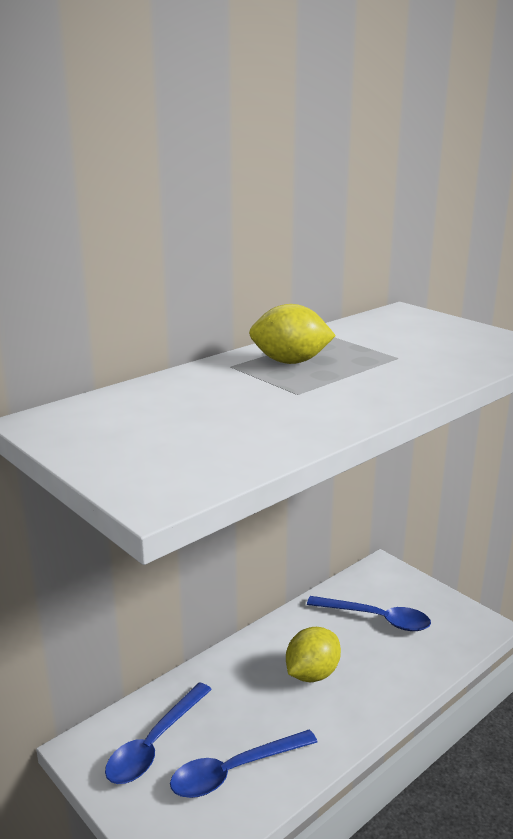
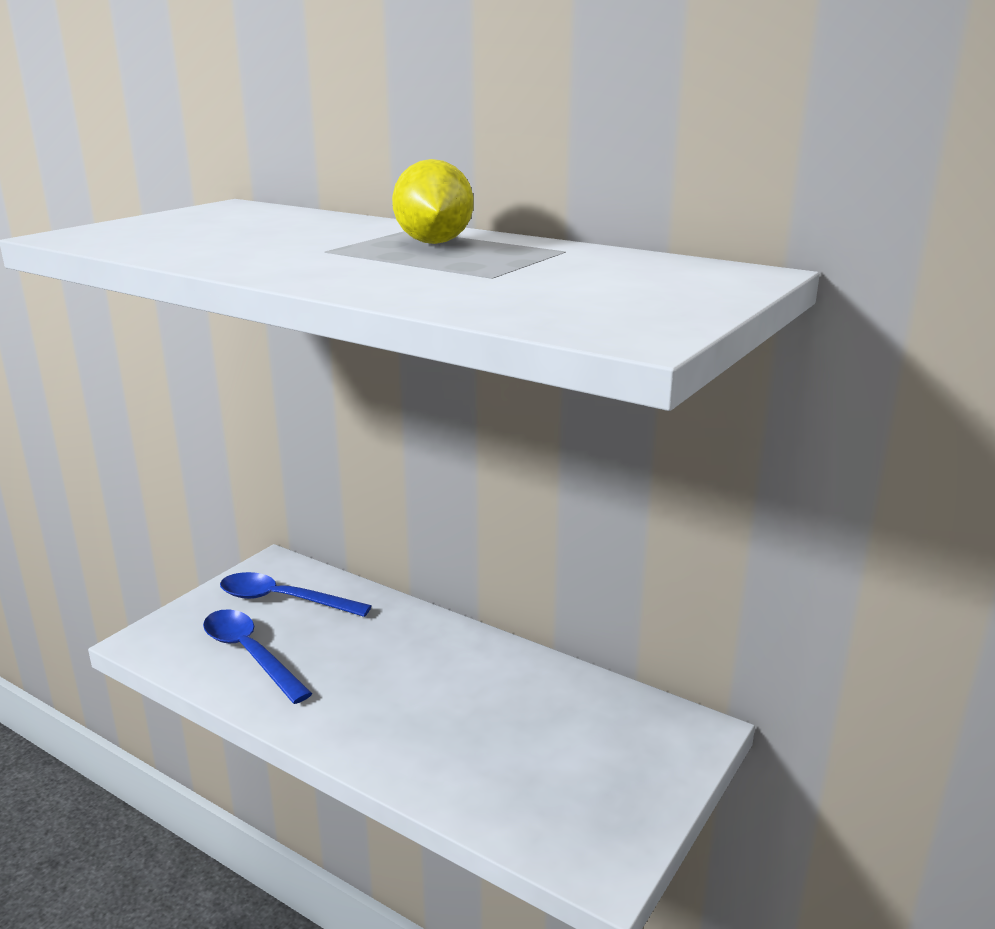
camera: 75 degrees right, 0 degrees up
(312, 674) = (415, 688): yellow lemon -> none
(376, 619) = (556, 735): blue spoon -> none

